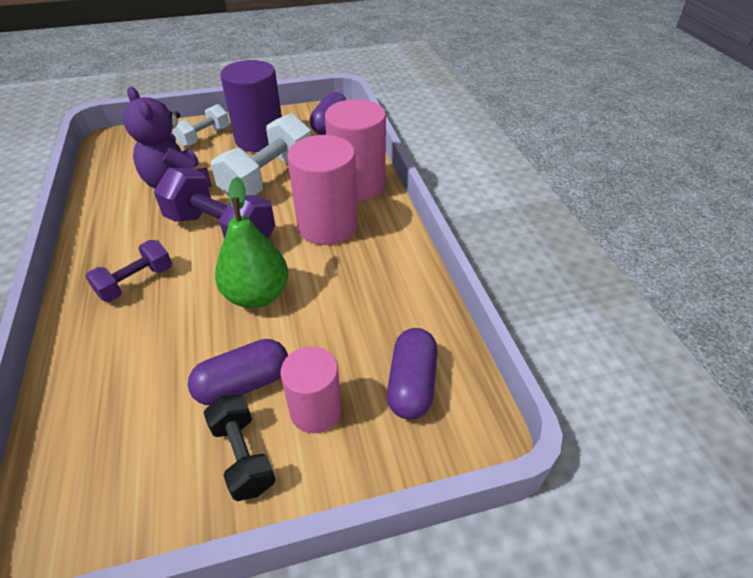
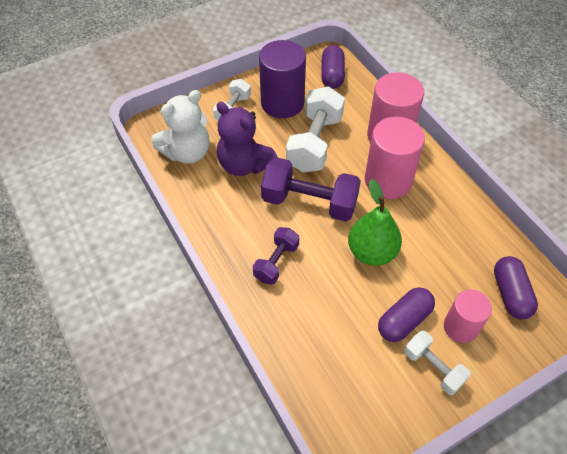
camera: 15 degrees left, 10 degrees up
(128, 164) = (187, 152): none -> white teddy bear
(243, 456) = (433, 367): black dumbbell -> white dumbbell

